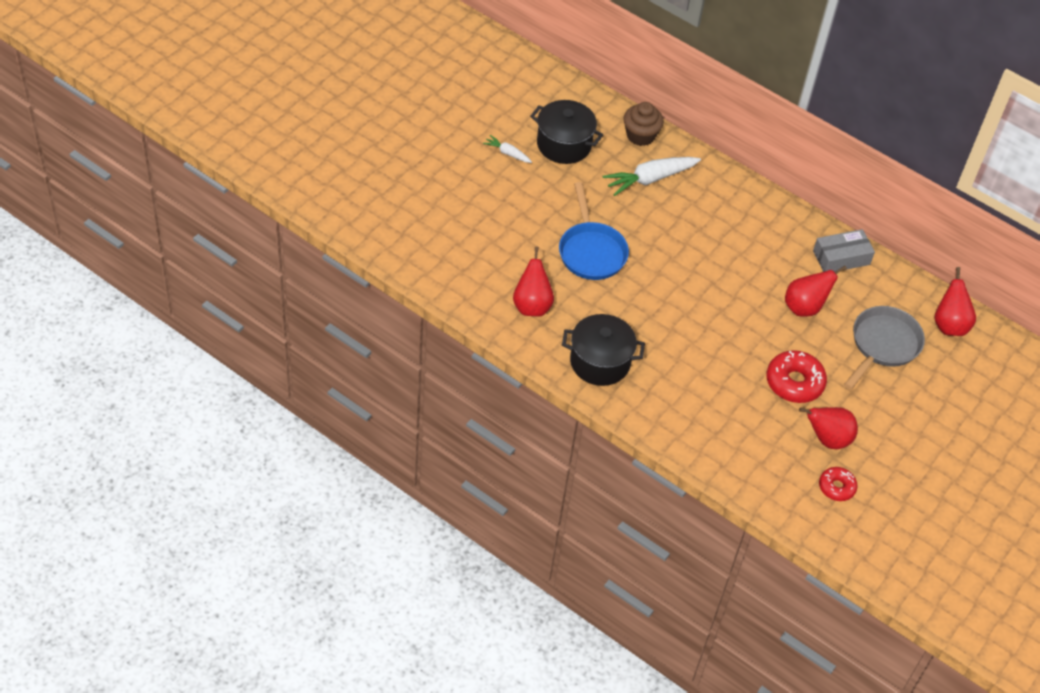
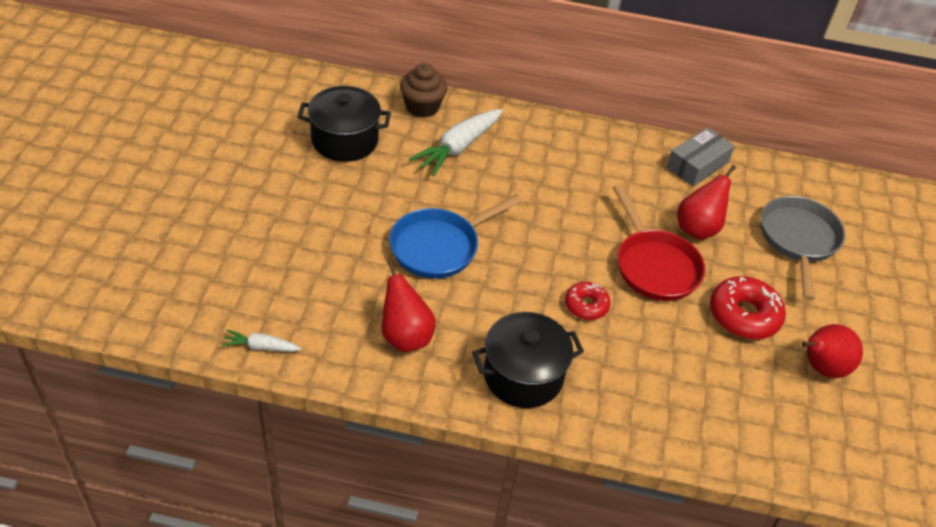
camera: 25 degrees left, 5 degrees down
(507, 153) = (285, 169): white carrot -> white carrot (261, 347)
(591, 251) = (439, 247): blue pan -> blue pan turned 90 degrees clockwise
(749, 323) = (654, 266): none -> red pan
(836, 487) = (870, 422): red donut -> red donut (586, 305)
(949, 325) = (842, 197): red pear -> none

